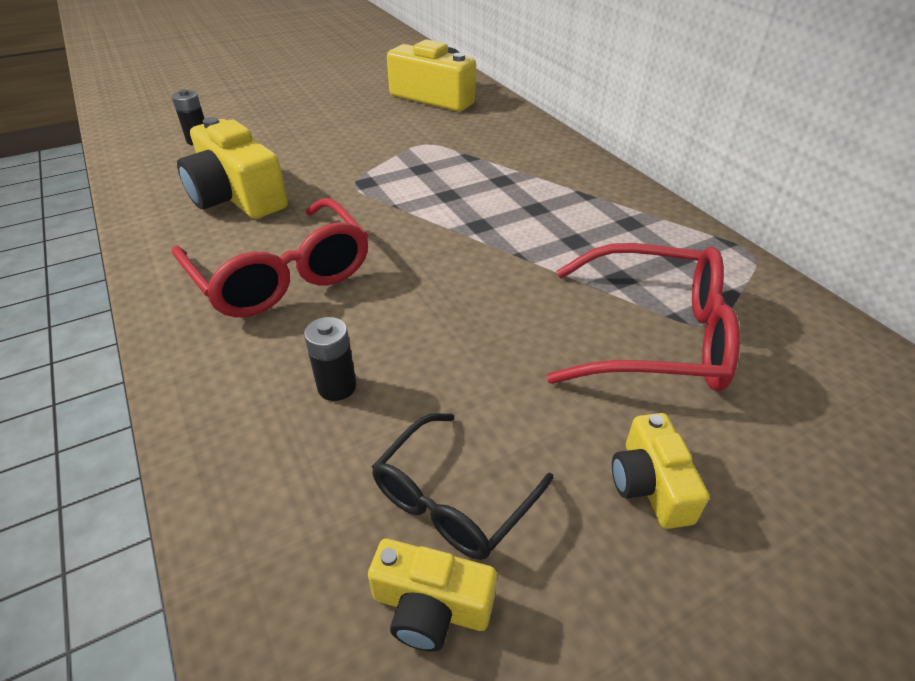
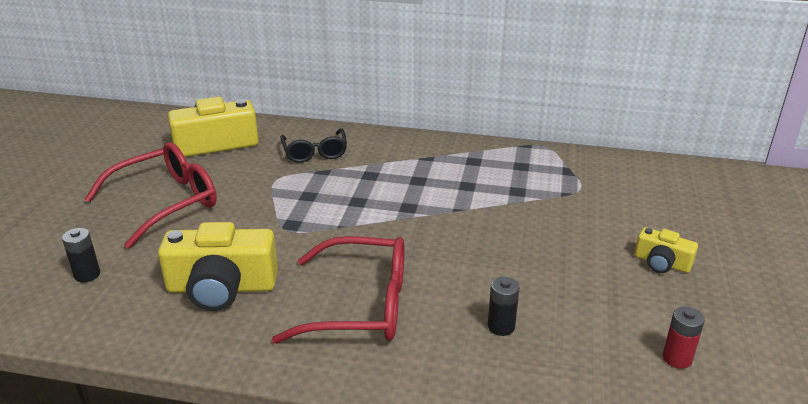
camera: 50 degrees left, 10 degrees down
(430, 606) = (677, 358): yellow camera -> red battery
(453, 499) = (621, 323): black glasses -> black glasses (315, 152)
(654, 336) = (572, 208): red glasses -> red glasses (166, 202)

